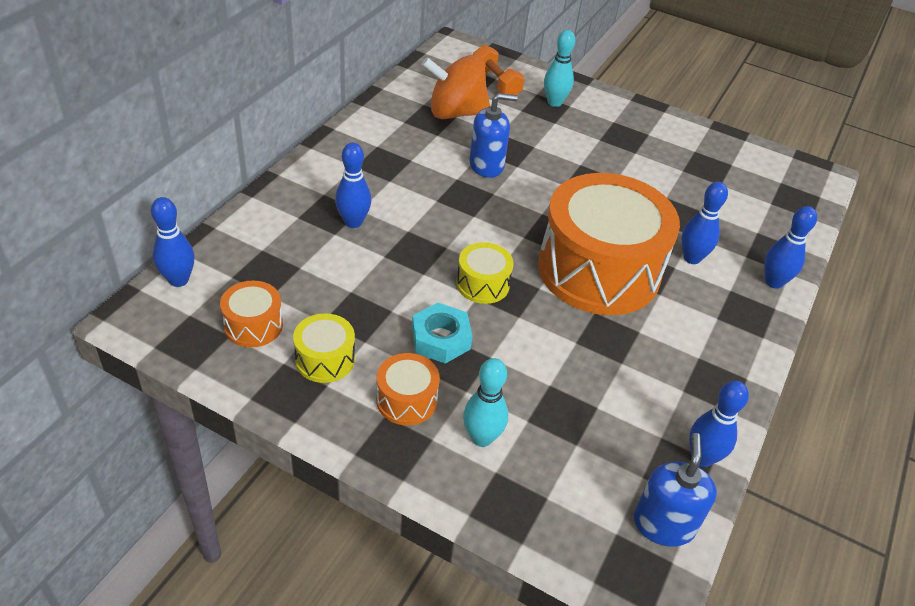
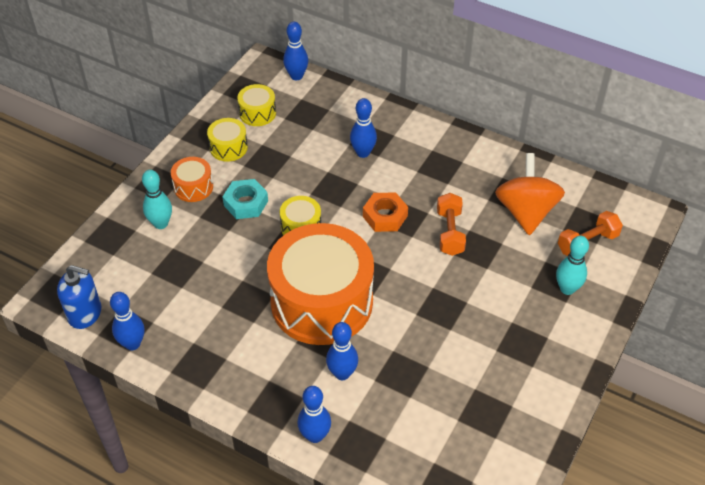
camera: 95 degrees right, 5 degrees up
(253, 325) = (257, 113): orange drum -> yellow drum
(463, 211) = (385, 216): none -> orange nut
(486, 165) = (450, 232): blue soap dispenser -> orange dumbbell

